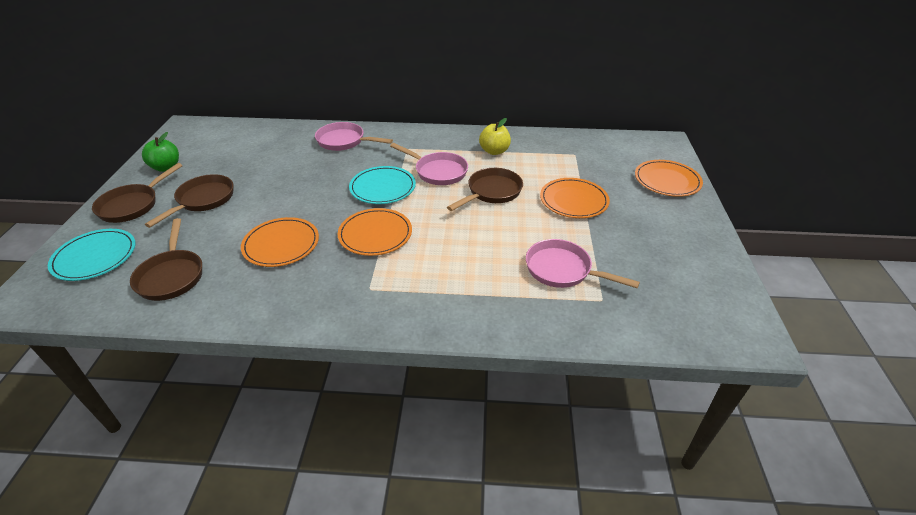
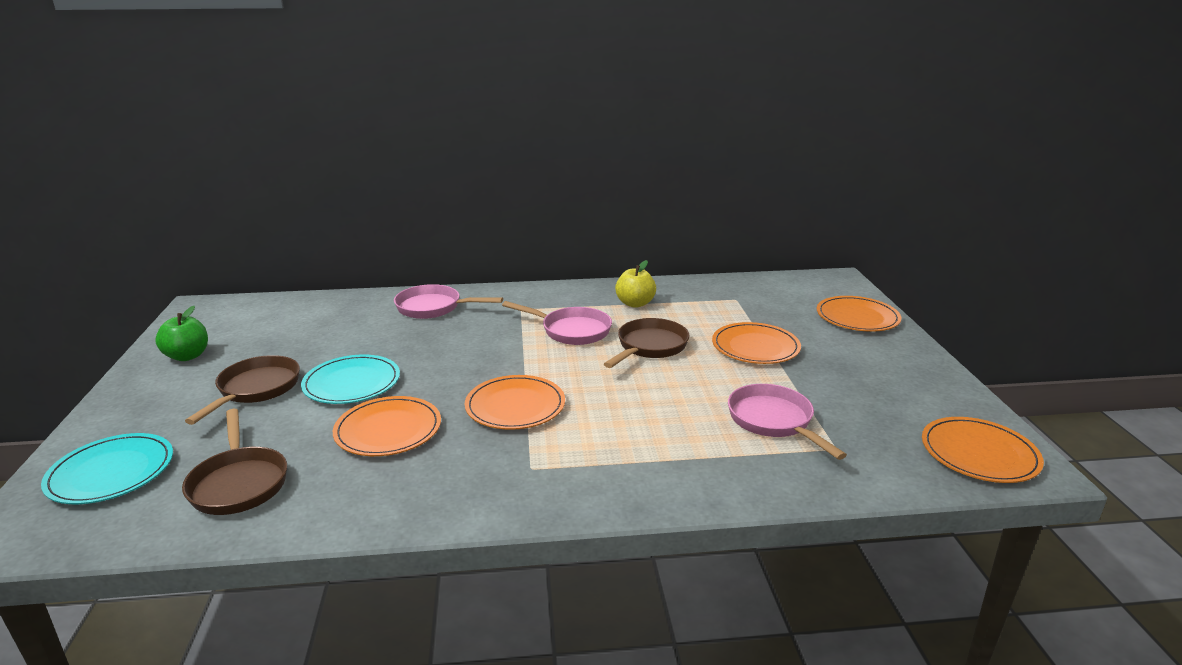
camera: 10 degrees left, 15 degrees down
(132, 205) = (150, 404): brown pan -> none
(382, 187) = (505, 354): turquoise plate -> turquoise plate (352, 383)
(562, 270) = (773, 421): pink pan -> pink pan turned 45 degrees clockwise
(716, 319) = (979, 453): none -> orange plate

